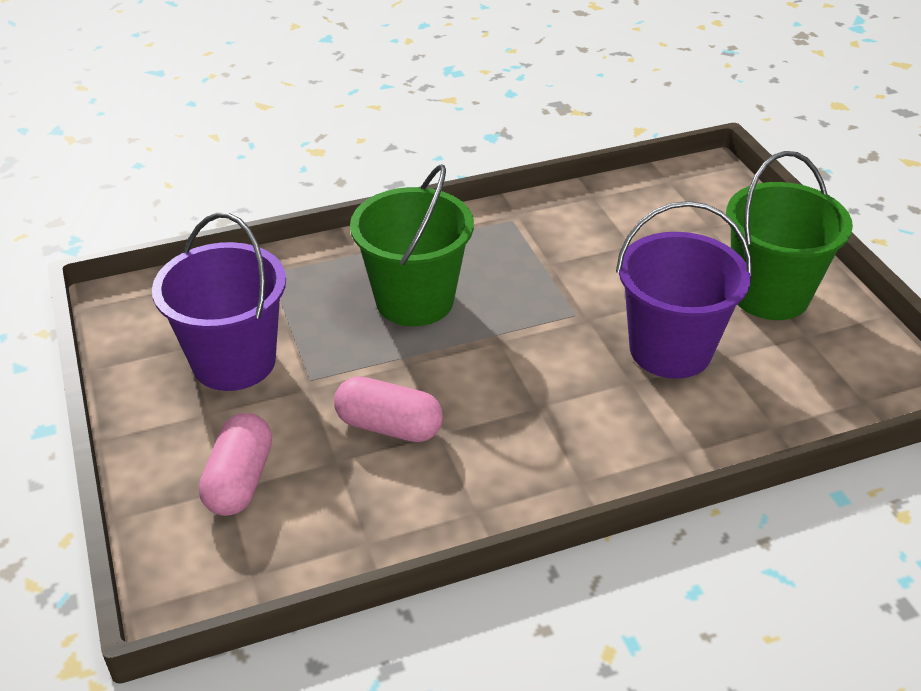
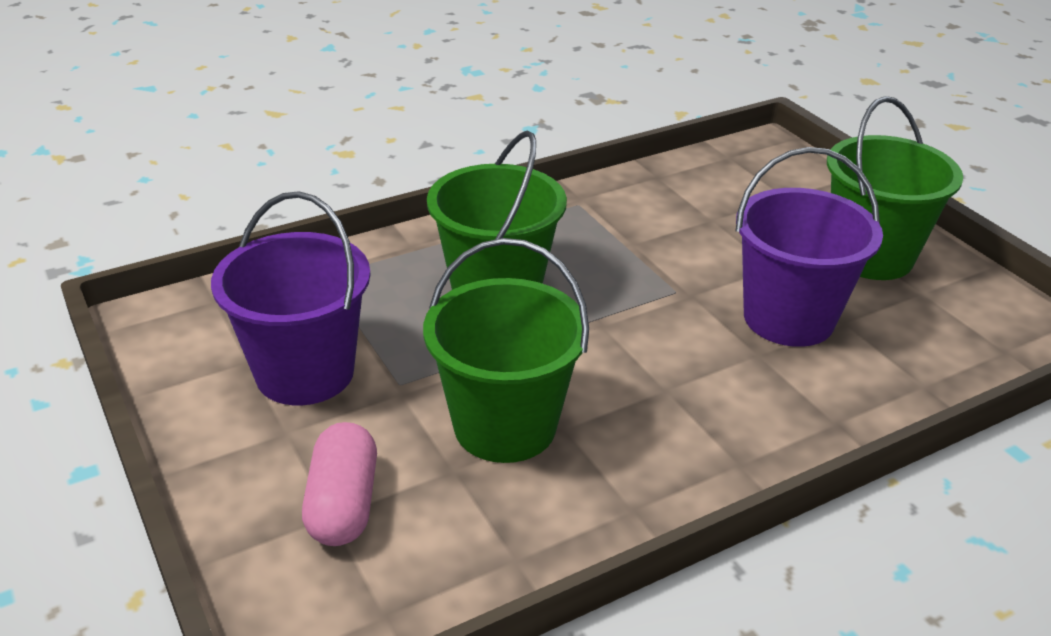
camera: 10 degrees left, 5 degrees down
(389, 426) = (505, 426): pink capsule -> green bucket

